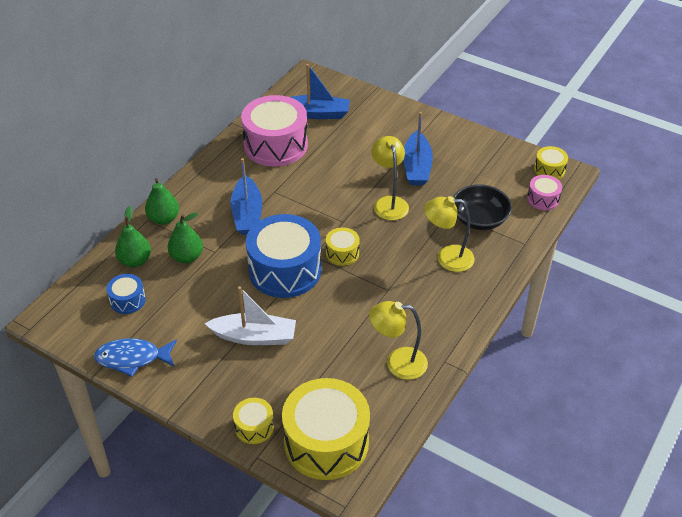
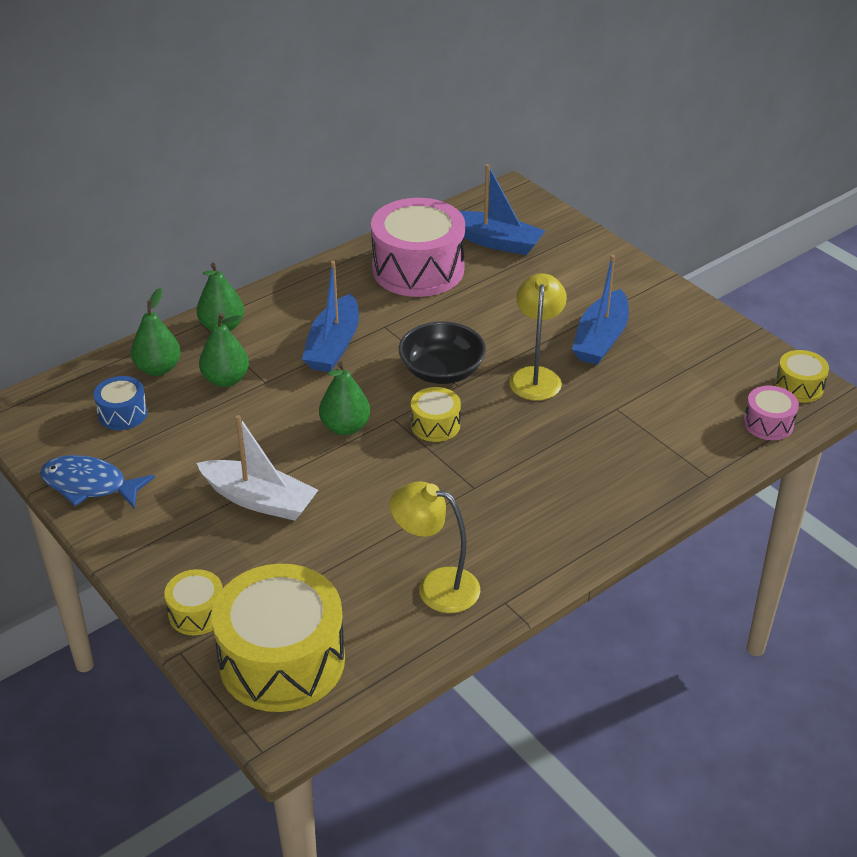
camera: 20 degrees right, 5 degrees down
(285, 270) = (345, 427): blue drum -> green pear
(447, 258) = (581, 467): yellow lamp -> none
(479, 219) = (657, 428): black bowl -> black bowl (442, 371)

